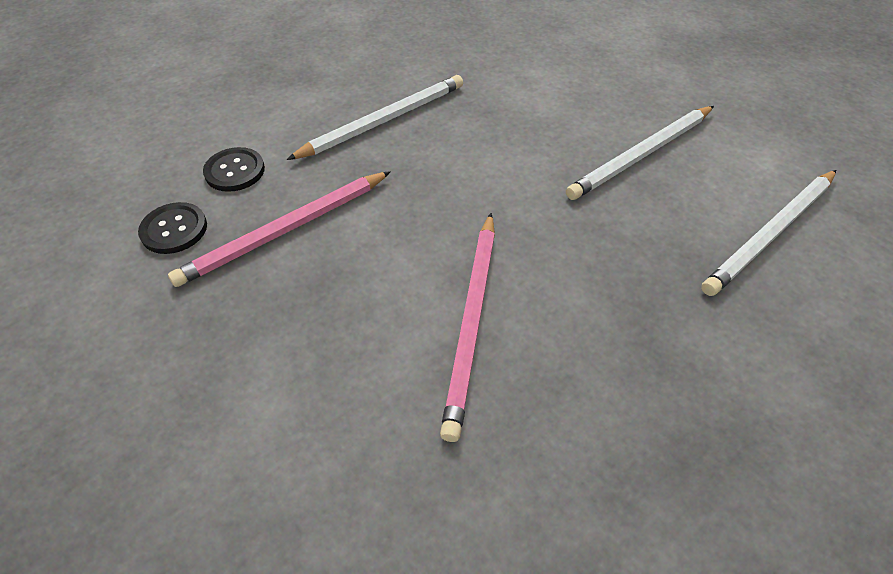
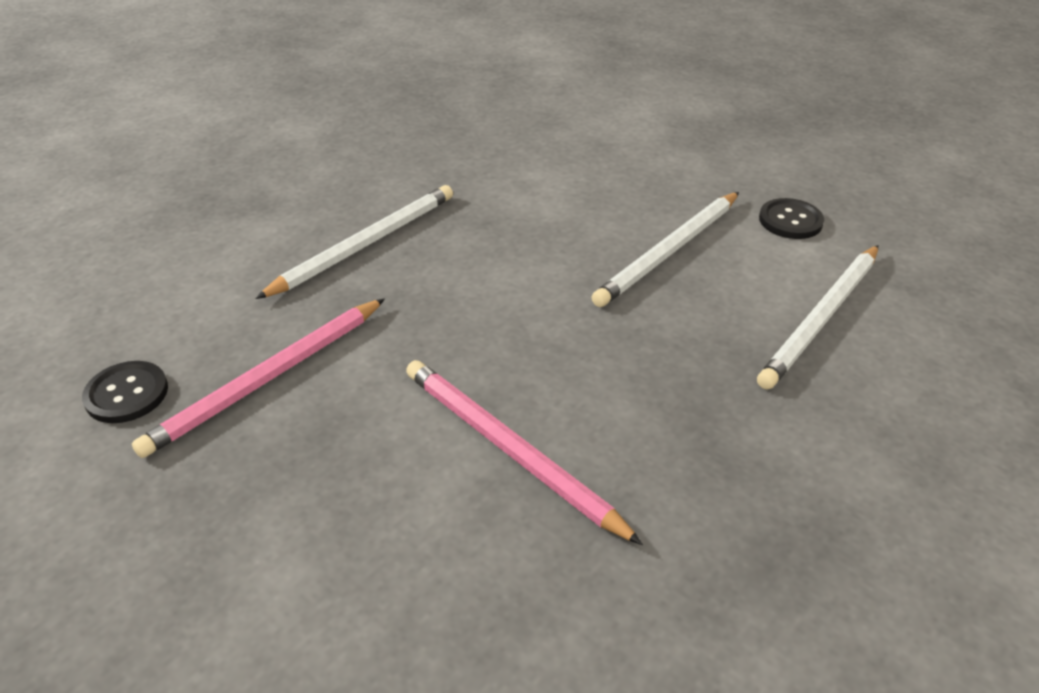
camera: 10 degrees left, 10 degrees down
(235, 171) = (191, 319): black button -> black button (790, 221)
(472, 321) = (509, 450): pink pencil -> pink pencil turned 135 degrees clockwise

